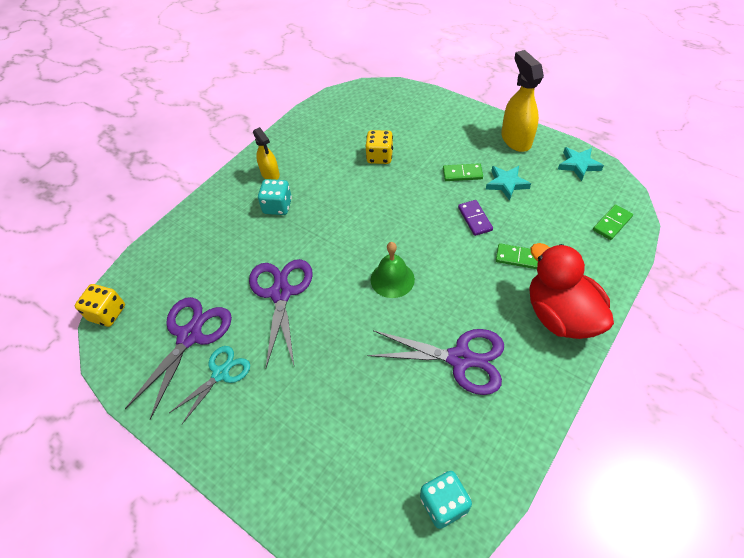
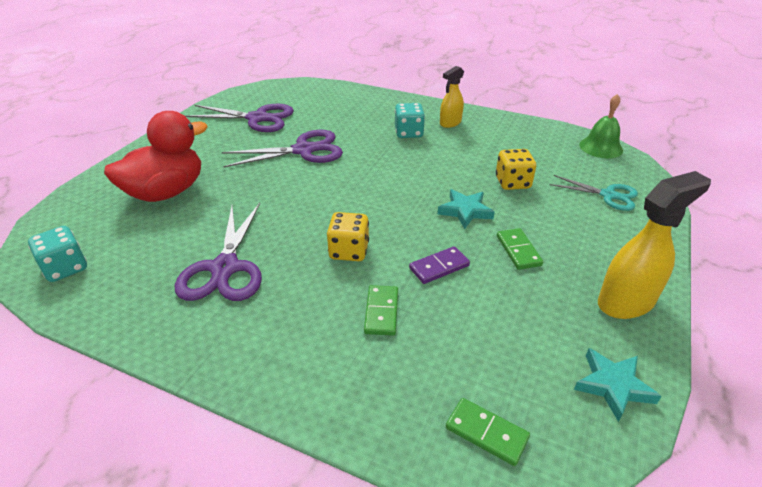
camera: 75 degrees right, 15 degrees down
(107, 313) = (278, 85): yellow dice -> yellow dice (349, 251)
(221, 373) = (221, 137): turquoise scissors -> turquoise scissors (608, 195)
(392, 279) = (329, 211): green bell -> green bell (601, 147)
(506, 184) = (520, 295): turquoise star -> turquoise star (465, 211)
(560, 315) = (287, 358): red duck -> red duck (166, 192)

